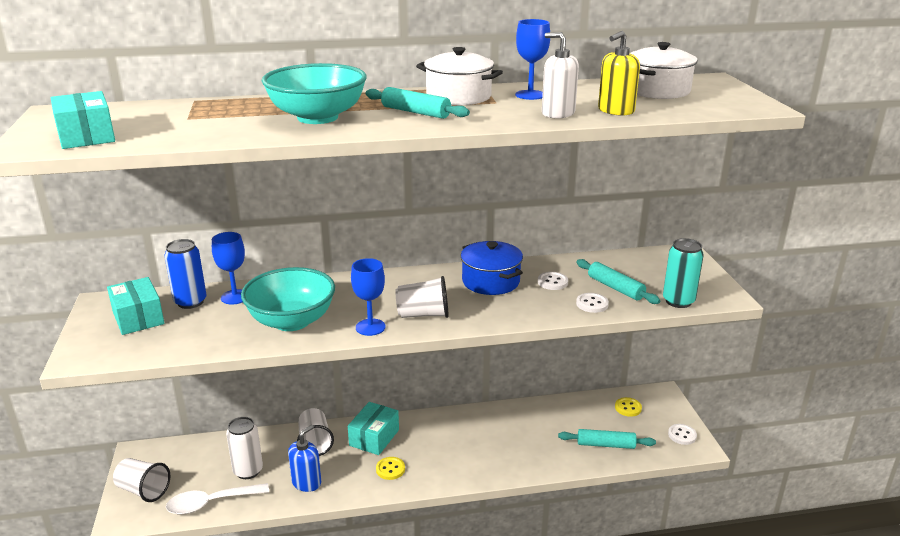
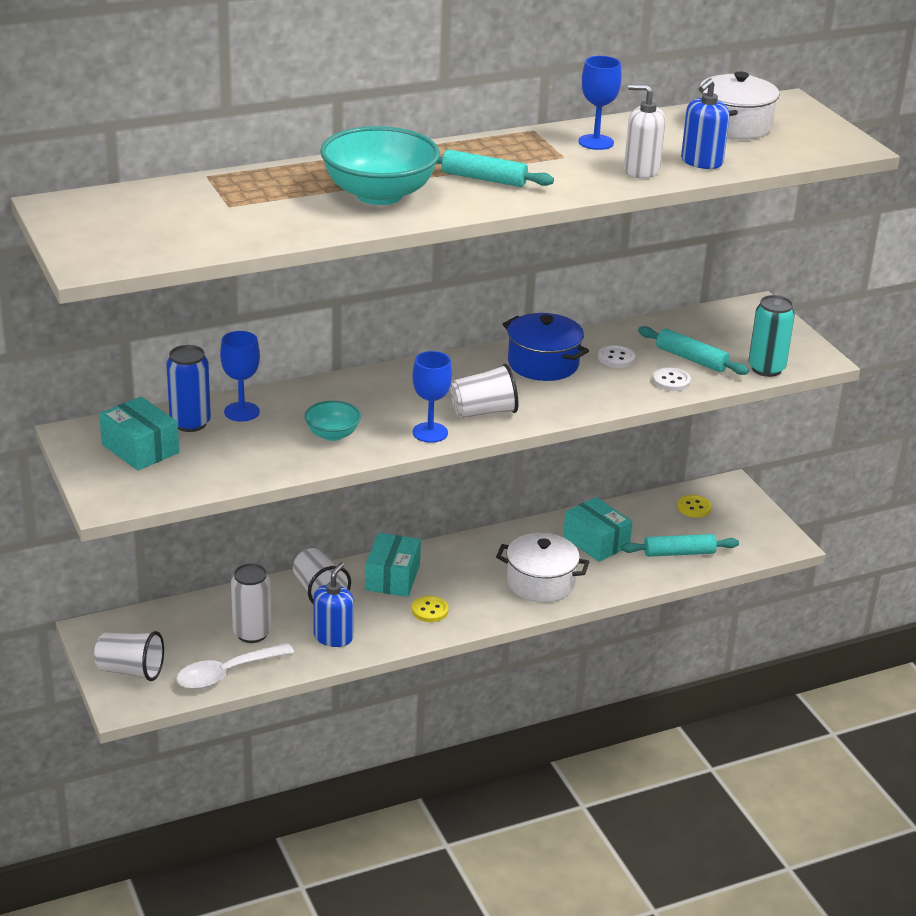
camera: 15 degrees left, 5 degrees up
(86, 136) = (141, 242): turquoise box -> turquoise box (596, 542)
(292, 321) = (332, 434): turquoise bowl -> turquoise bowl, size x0.51
(458, 97) = (516, 150): white pot -> white pot (540, 583)
(615, 111) = (701, 162): yellow soap dispenser -> blue soap dispenser
(682, 435) = (765, 532): white button -> none

